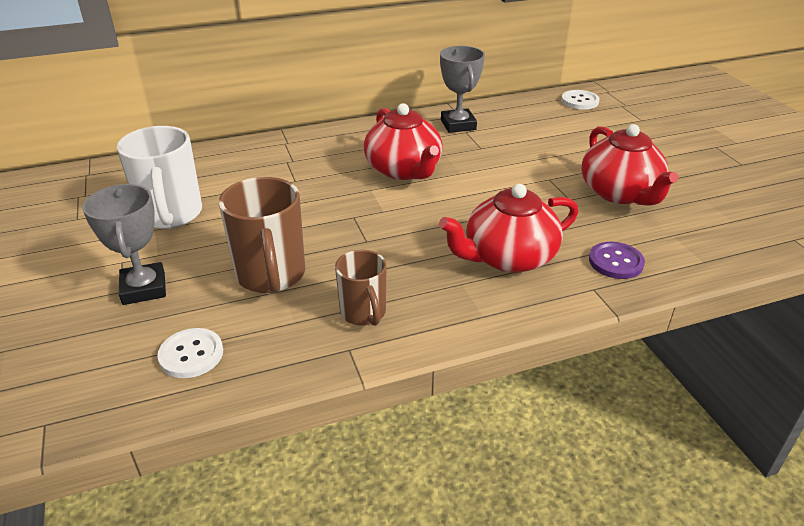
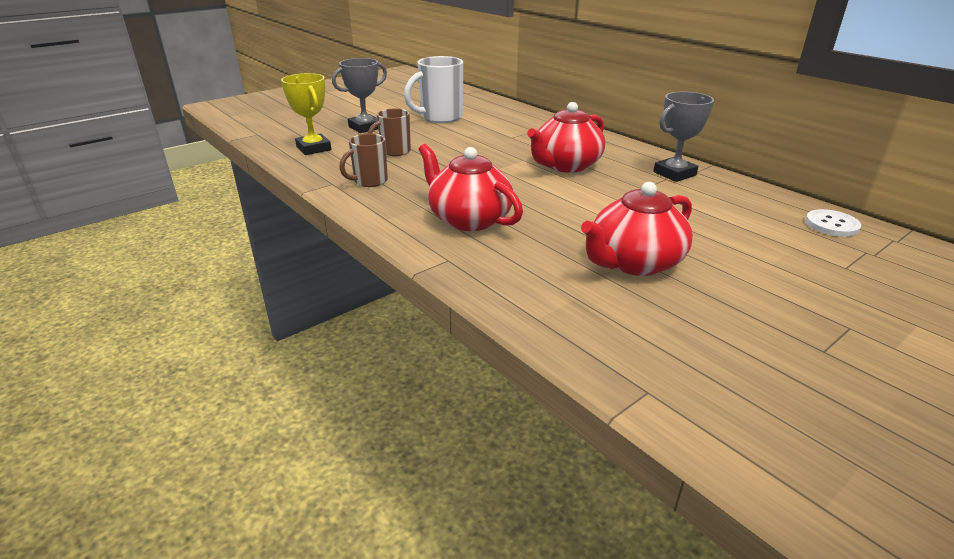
camera: 70 degrees right, 5 degrees down
(191, 354) = (313, 148): white button -> yellow trophy
(271, 276) = (394, 151): brown mug -> brown mug, size x0.62
(615, 262) = (498, 267): purple button -> none

